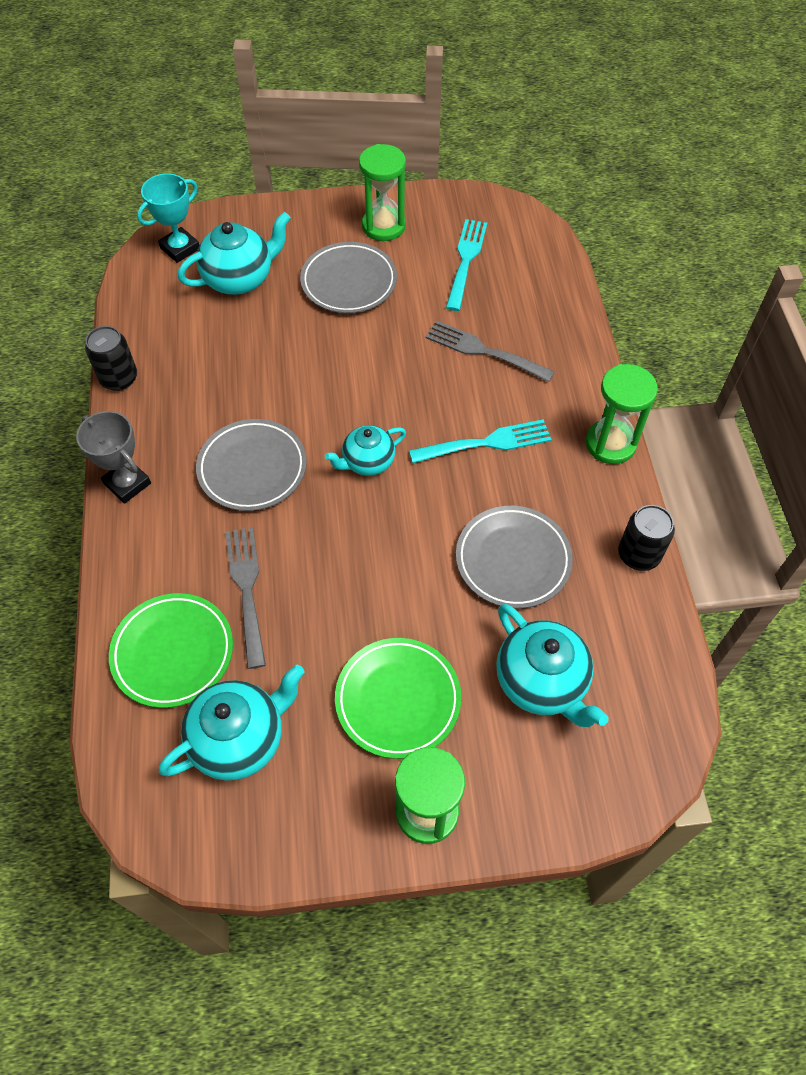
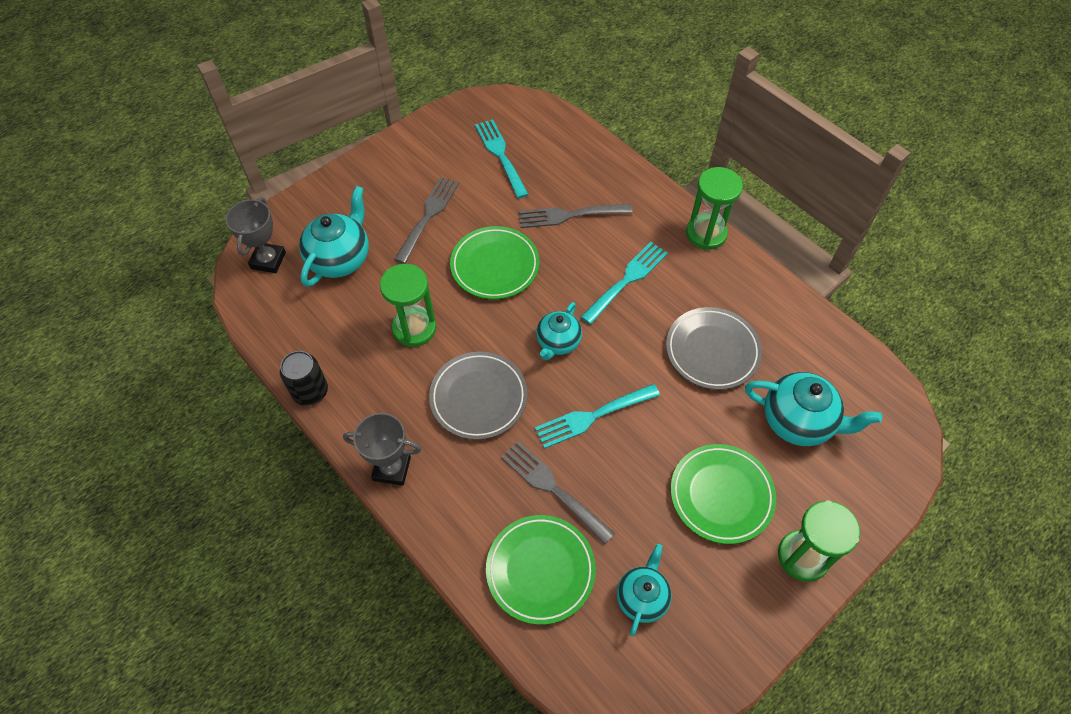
camera: 35 degrees left, 0 degrees up
(180, 248) = (268, 260): turquoise trophy -> grey trophy
(240, 739) = (642, 597): turquoise teapot -> turquoise teapot, size x0.64
(340, 548) = (593, 416): none -> turquoise fork
(349, 282) = (428, 216): grey plate -> grey fork
(370, 359) = (495, 266): none -> green plate
(383, 226) = (417, 160): green hourglass -> green hourglass (414, 328)
(638, 555) = (784, 298): black can -> none

